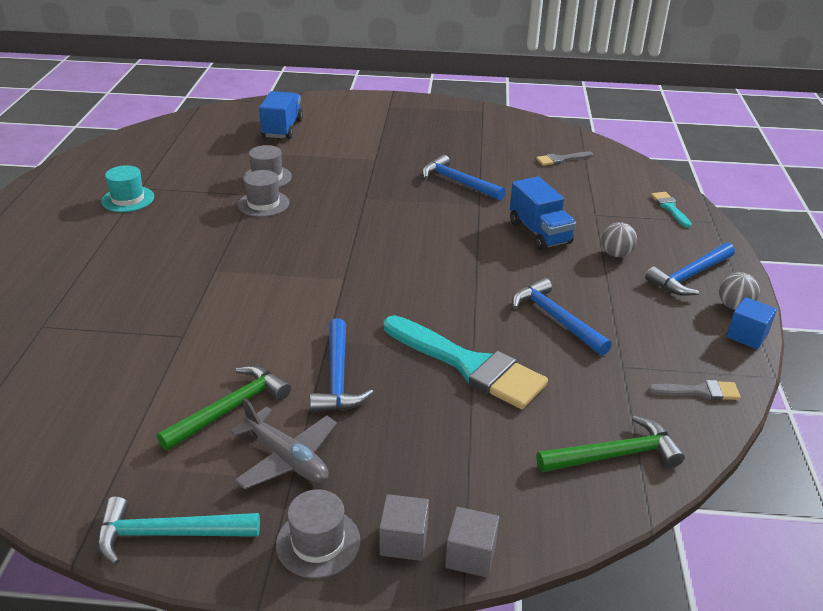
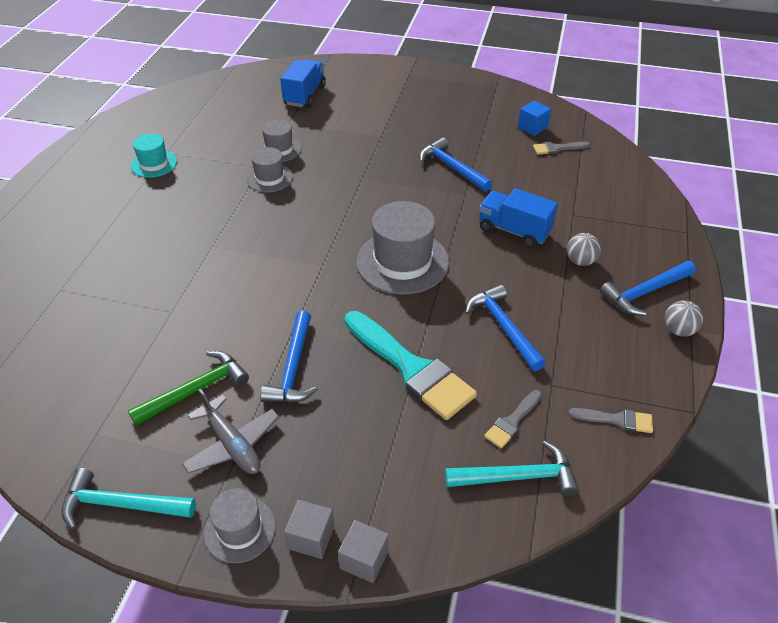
camera: 10 degrees right, 10 degrees up
(430, 269) = (402, 262): none -> grey hat
(539, 233) = (514, 231): blue truck -> blue truck turned 135 degrees clockwise
(592, 404) = (512, 421): none -> grey brush
(614, 455) = (518, 477): green hammer -> turquoise hammer
(670, 208) = (648, 213): turquoise brush -> none
(747, 335) = (681, 364): blue cube -> blue cube (532, 127)

